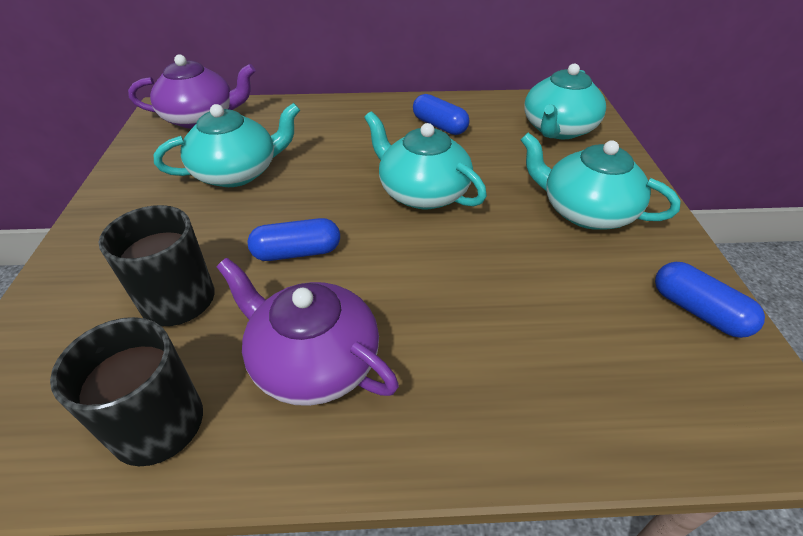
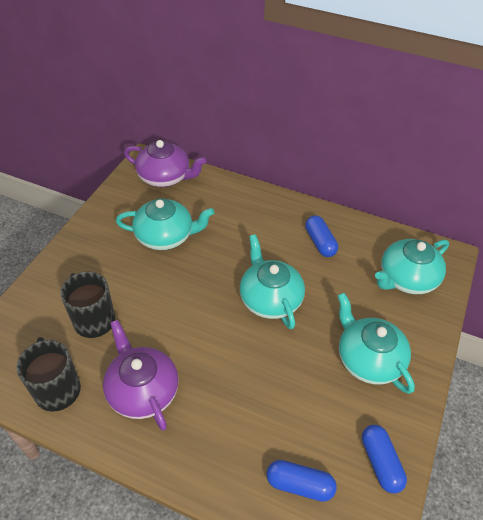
camera: 25 degrees right, 5 degrees up
(297, 252) = (170, 315): blue capsule -> blue capsule (299, 485)

